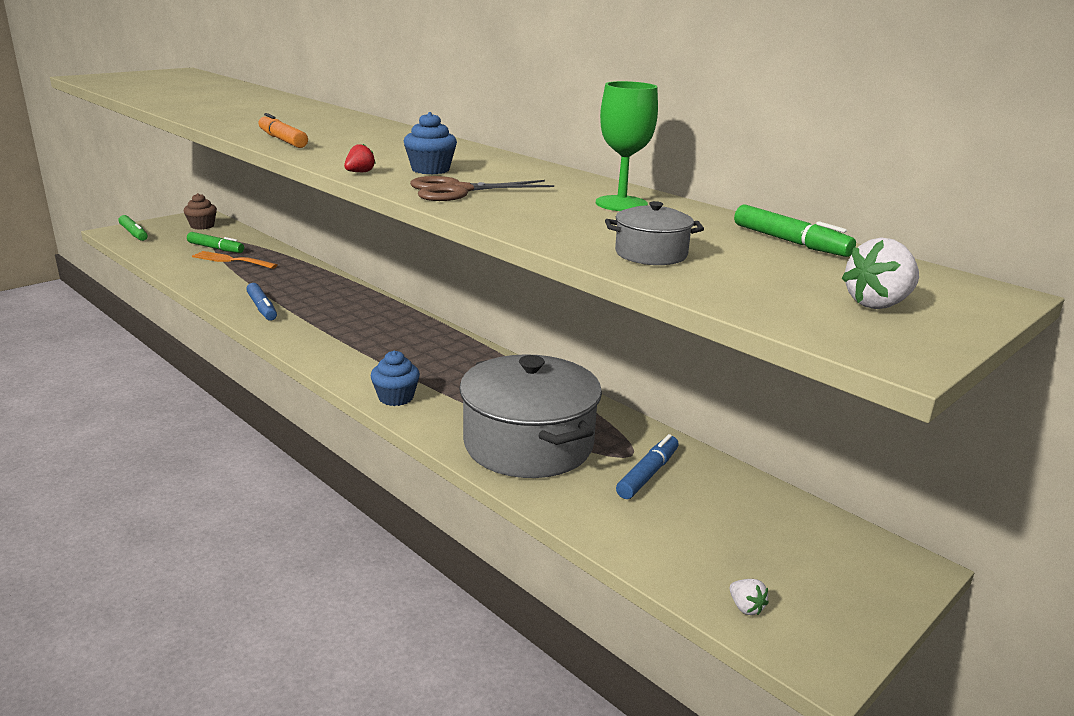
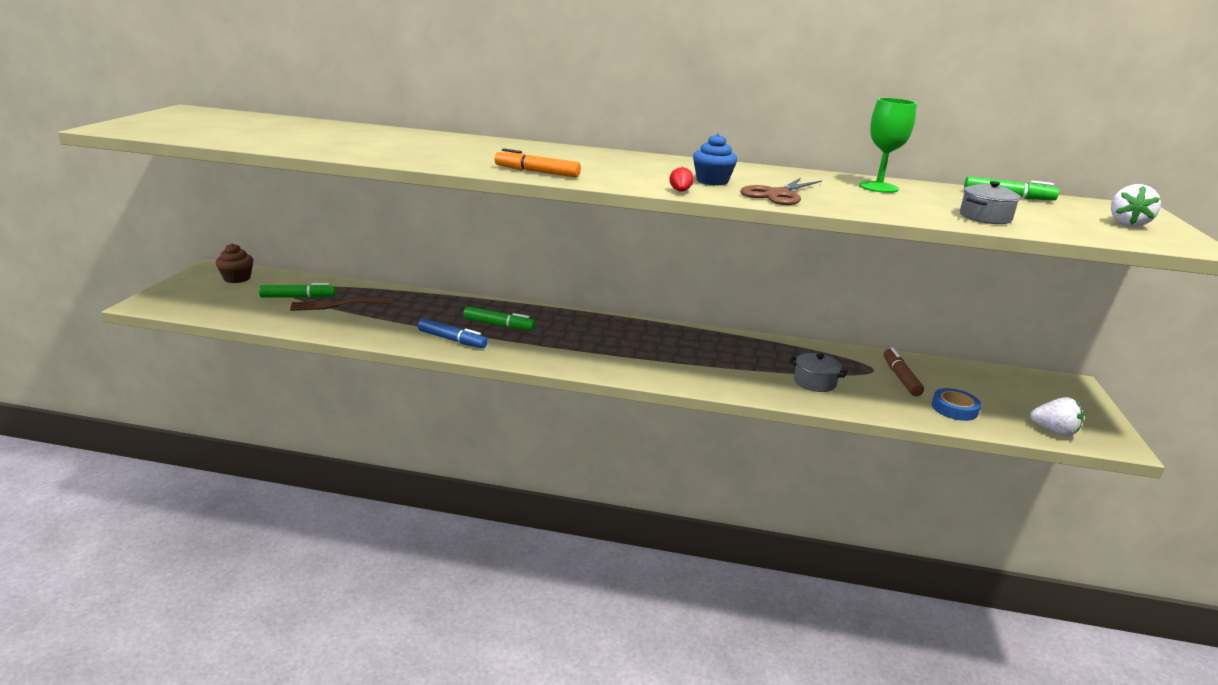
camera: 35 degrees left, 0 degrees up
(134, 233) = (175, 301): green marker -> green marker (499, 325)
(231, 260) = (337, 305): orange fork -> brown fork
(396, 397) = (684, 378): blue cupcake -> none
(528, 444) = (814, 382): grey pot -> grey pot, size x0.42
(648, 474) = (900, 378): blue marker -> brown marker
(650, 530) = (954, 409): none -> blue tape
(745, 607) = (1054, 431): white strawberry -> white strawberry, size x1.69

